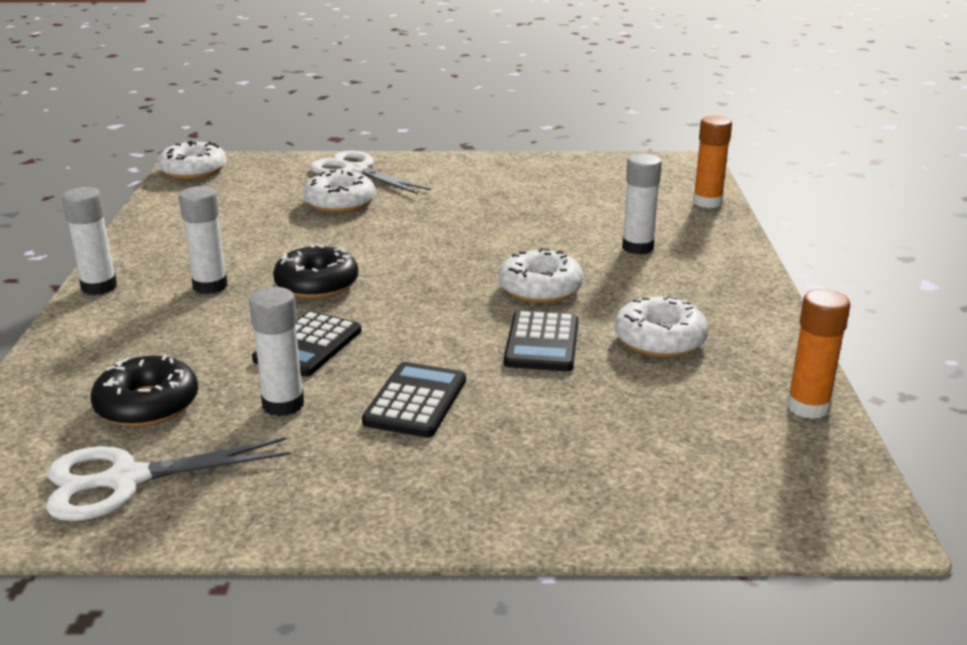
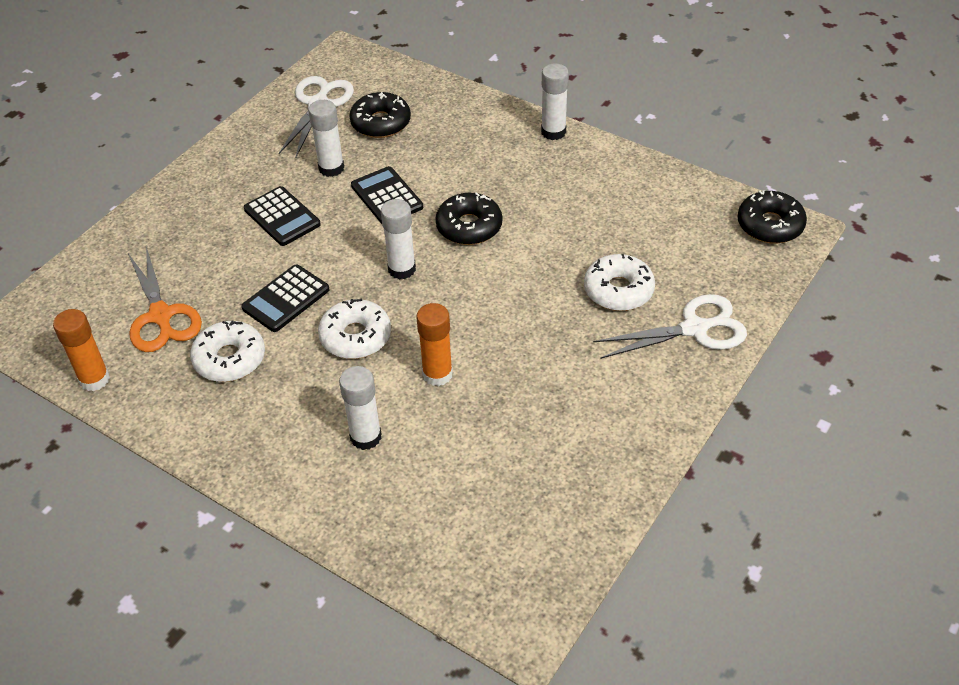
camera: 125 degrees right, 20 degrees up
(193, 170) = (770, 225): white donut -> black donut
(210, 286) = (511, 178): white glue stick -> white glue stick (402, 269)
(542, 343) = (286, 299): black calculator -> black calculator turned 90 degrees counterclockwise
(671, 410) = (161, 316): none -> orange scissors
(707, 202) = (408, 560): orange glue stick -> orange glue stick (437, 374)

